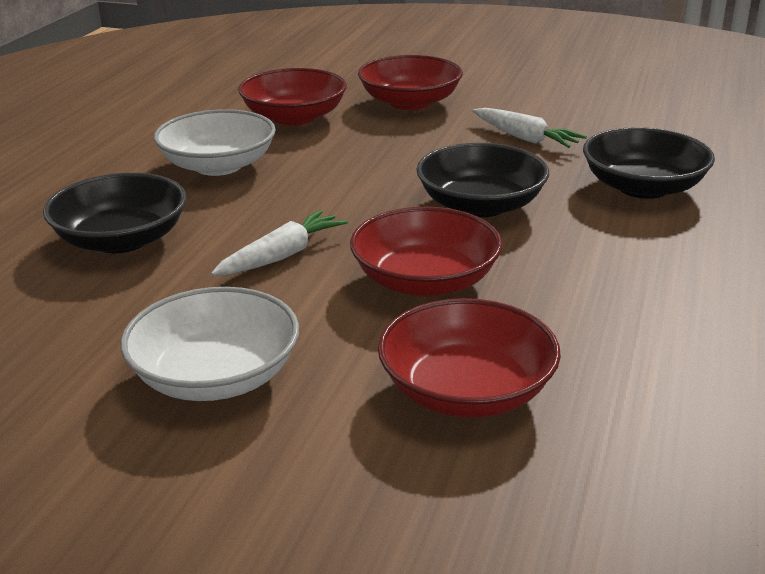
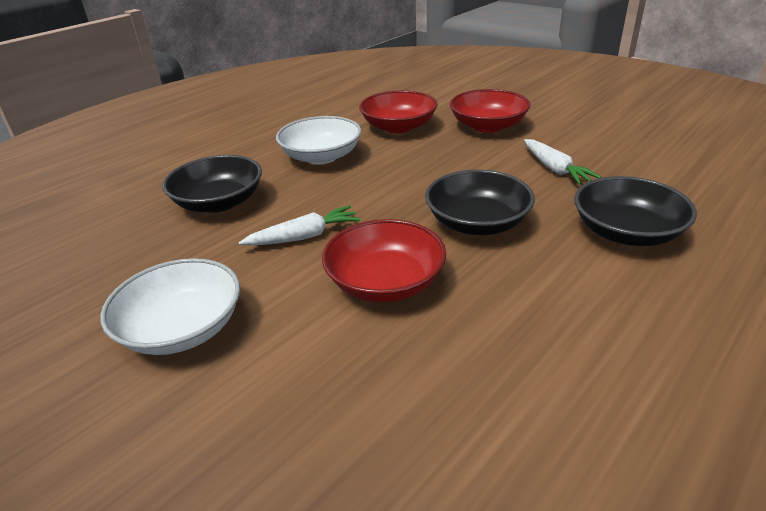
camera: 25 degrees right, 5 degrees up
(467, 391) = (338, 398): red bowl -> none

